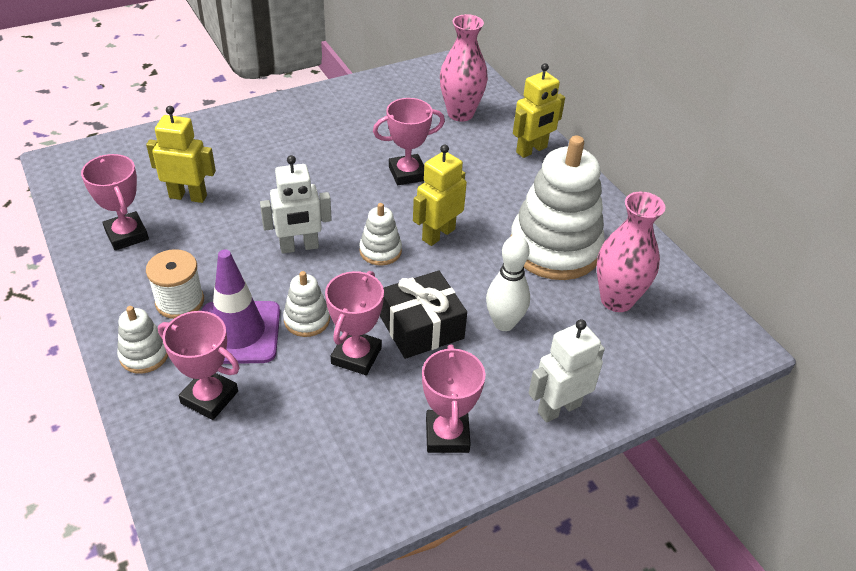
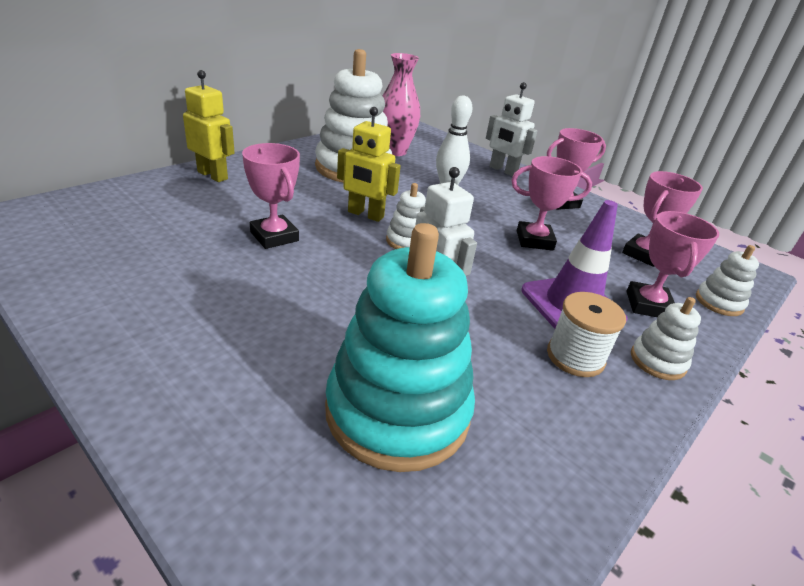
camera: 110 degrees left, 10 degrees down
(127, 235) = (517, 454): pink trophy -> pink trophy (643, 254)
(188, 196) = (397, 411): yellow robot -> turquoise stacking toy
(307, 320) = (522, 269): white stacking toy -> white stacking toy (719, 302)
(421, 327) = (480, 216): black gift -> none
(460, 114) = (141, 212): pink vase -> none

